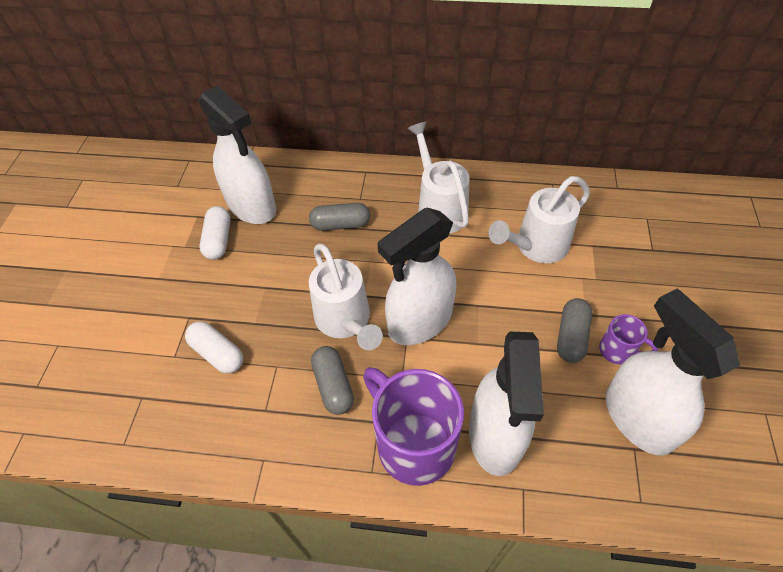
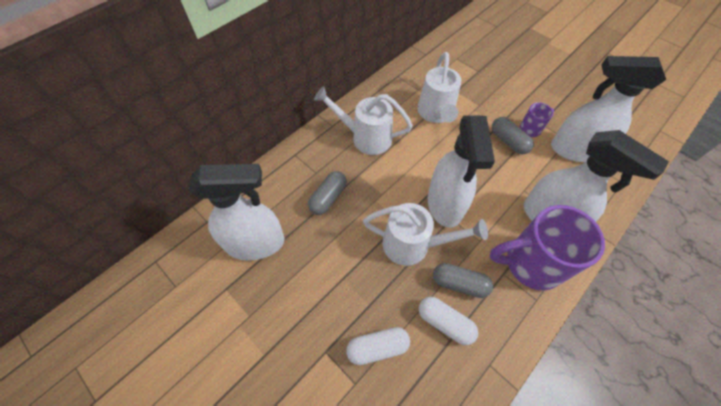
camera: 55 degrees left, 5 degrees up
(219, 240) = (267, 286): white capsule -> white capsule (445, 322)

